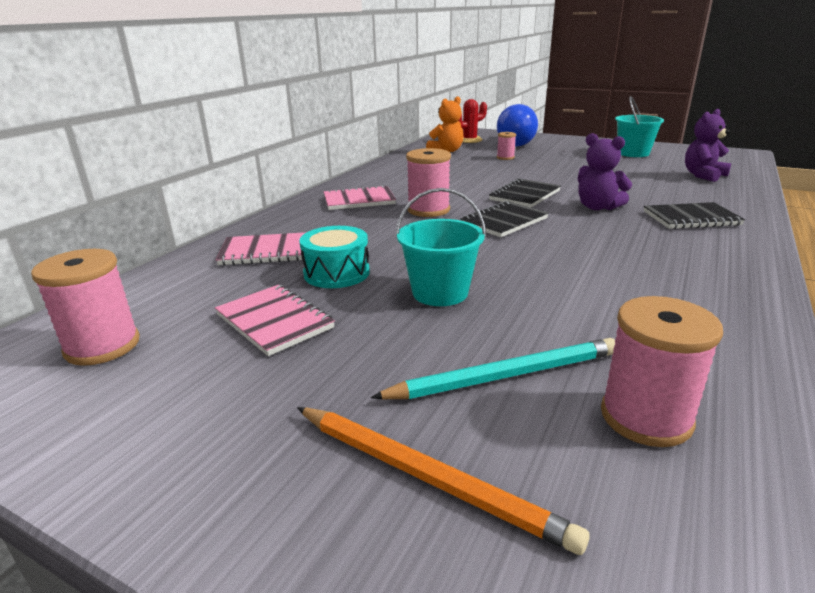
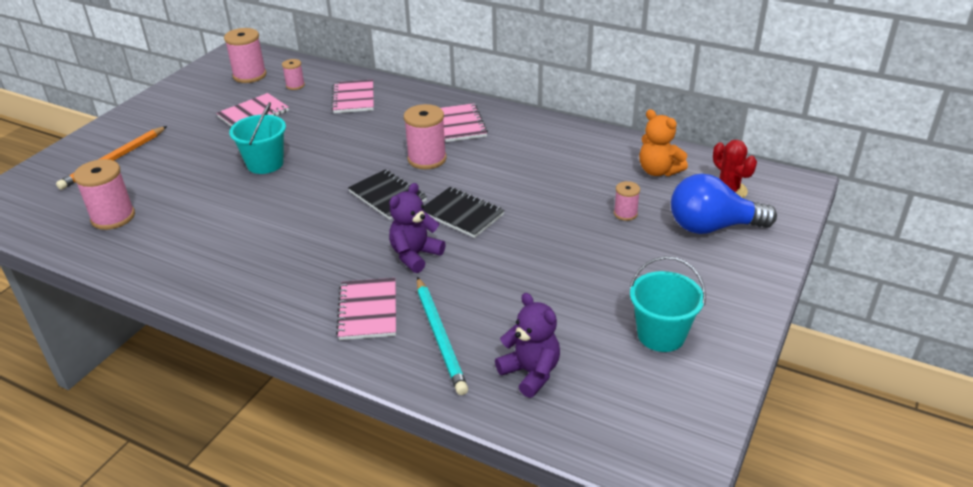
camera: 90 degrees right, 10 degrees up
(188, 296) = (295, 85): none -> pink spool
(336, 273) = (309, 126): turquoise drum -> none
(505, 375) = (166, 181): turquoise pencil -> turquoise pencil (440, 337)
(691, 218) = (368, 311): black notebook -> pink notebook

